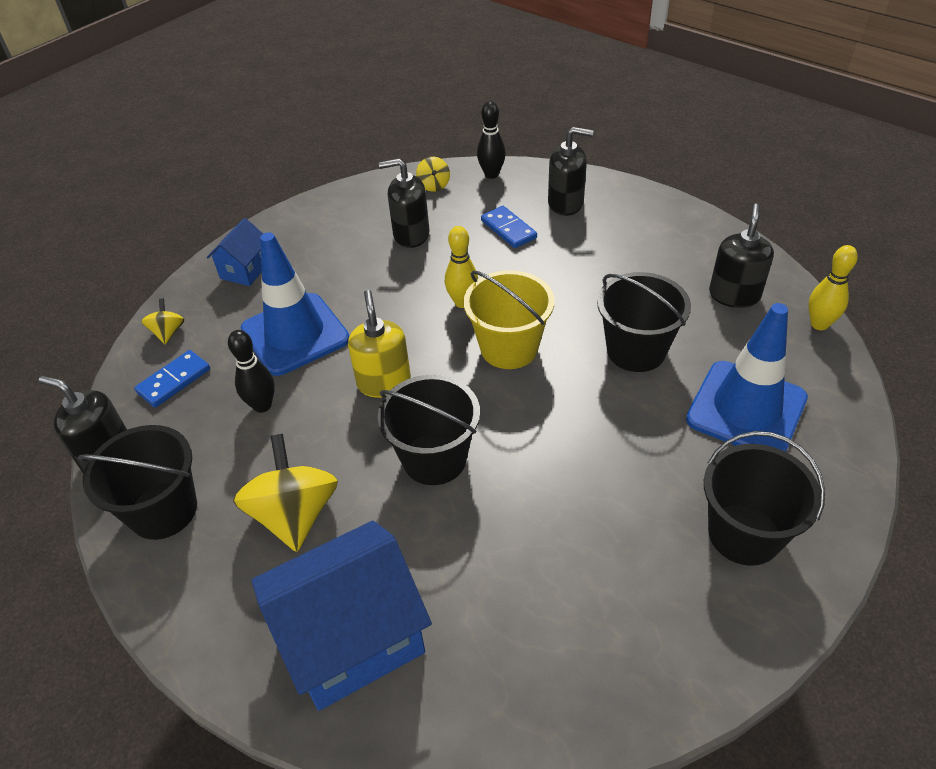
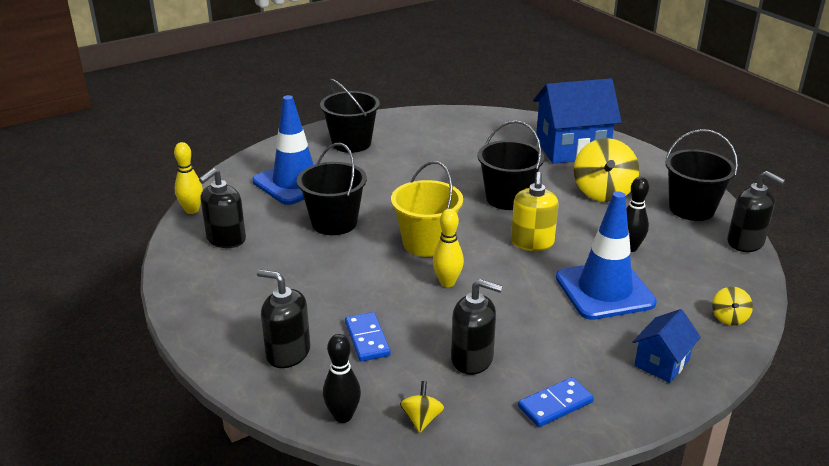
camera: 165 degrees left, 15 degrees down
(174, 381) = (709, 278): blue domino -> blue domino (555, 404)

